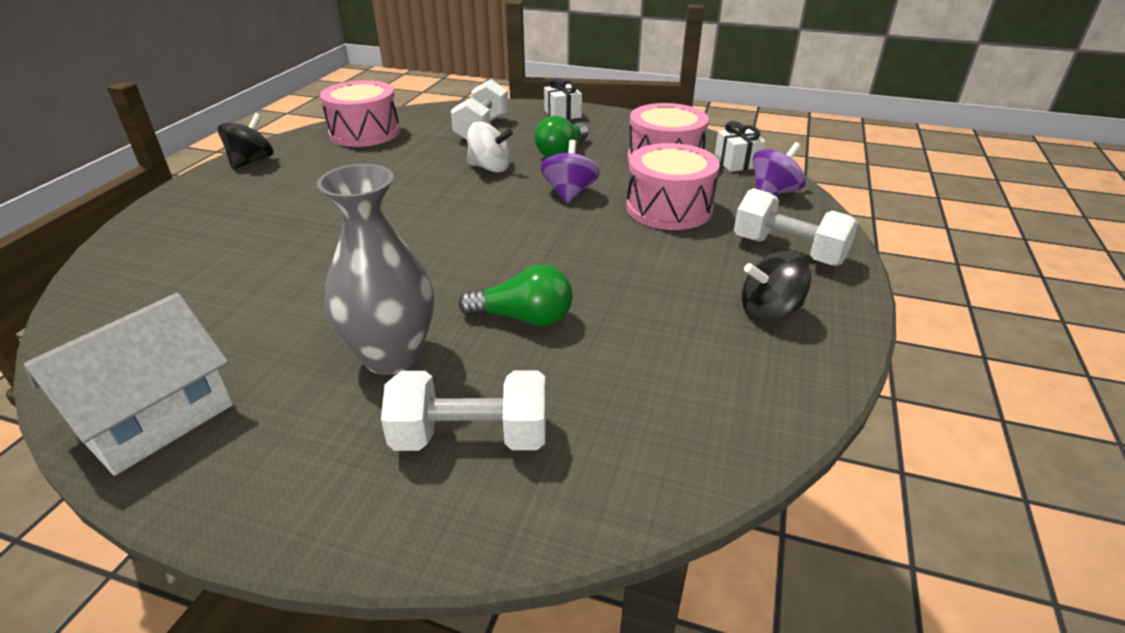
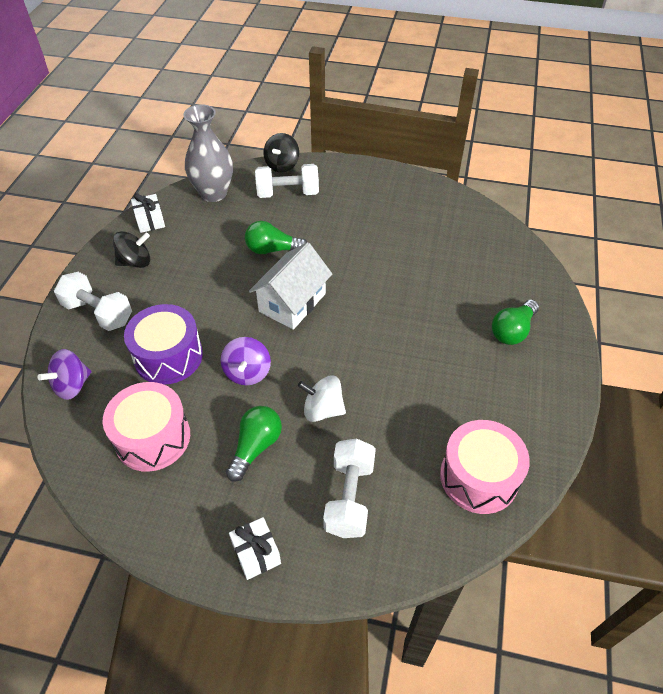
camera: 175 degrees right, 15 degrees up
(156, 418) = (420, 192): white house -> white house (292, 302)
(226, 210) = (512, 331): none -> green light bulb
(251, 161) = (552, 404): black spinning top -> black spinning top (282, 165)
(392, 356) = (334, 224): grey vase -> grey vase (213, 193)
(668, 208) = (168, 356): pink drum -> purple drum
(736, 162) = (82, 438): white gift -> white gift (150, 221)

